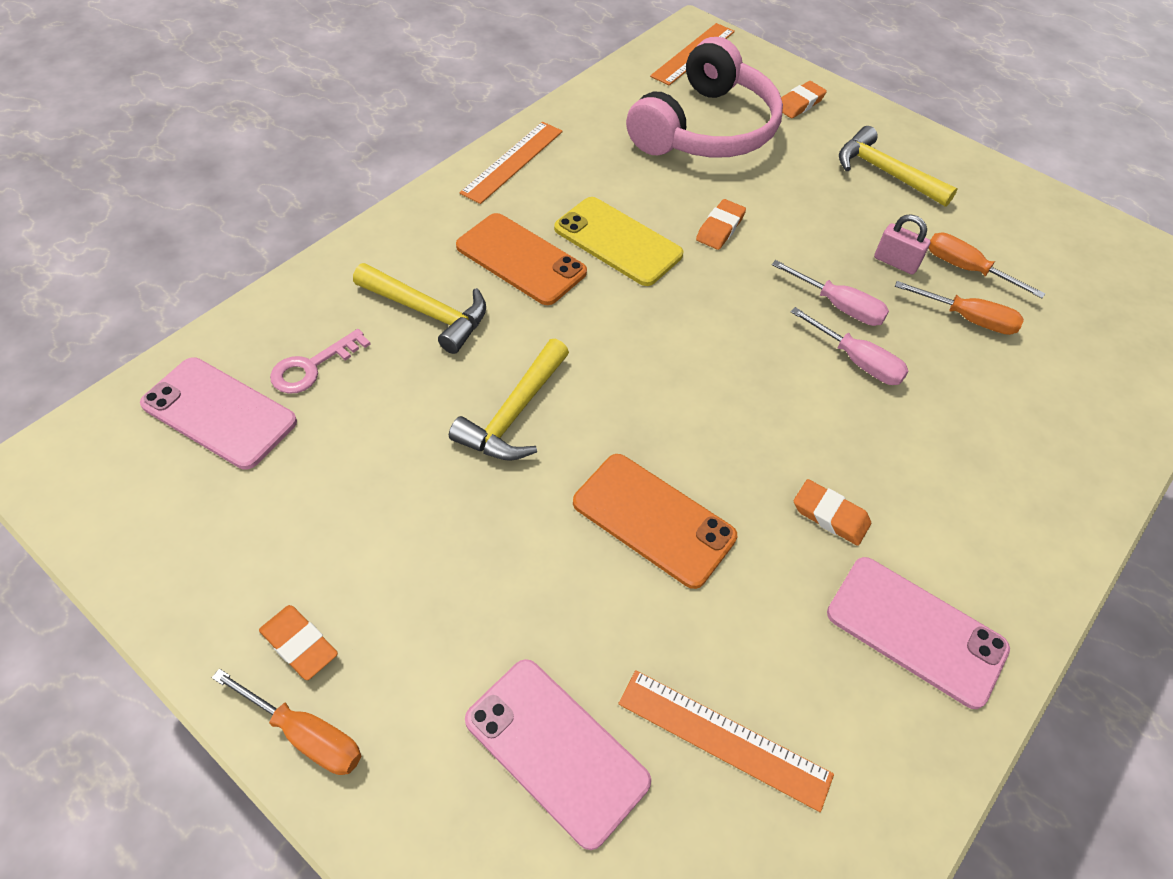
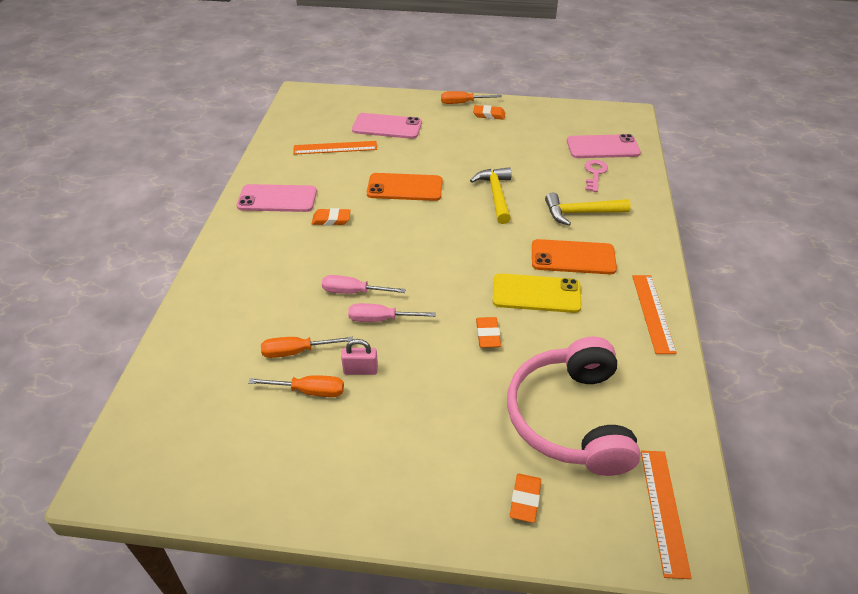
camera: 150 degrees right, 10 degrees down
(885, 173) = (407, 455): yellow hammer -> none

